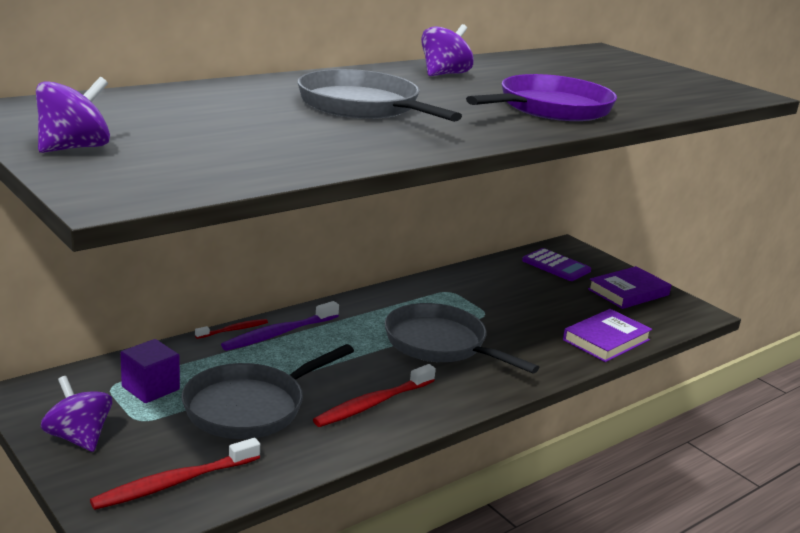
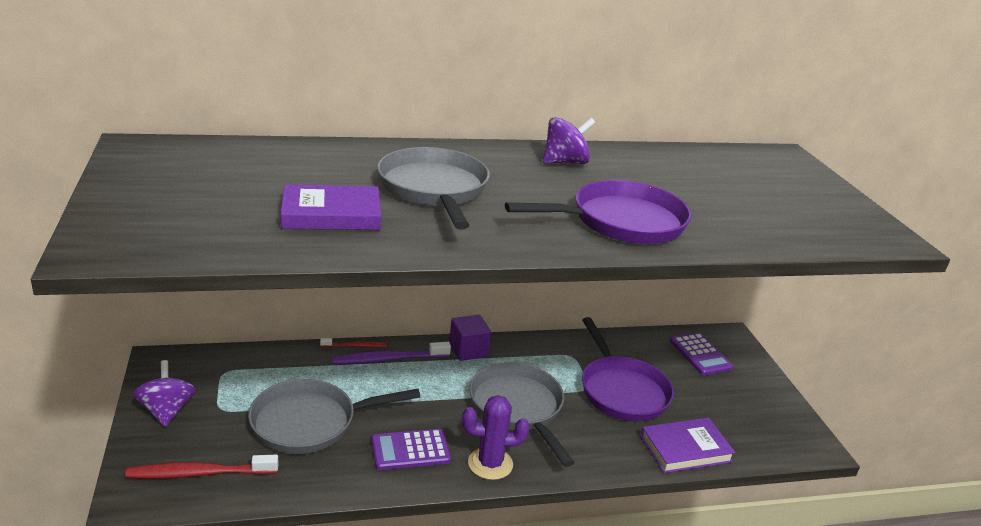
camera: 25 degrees right, 5 degrees up
(74, 148) = (137, 195): purple spinning top -> none
(150, 388) = (250, 382): purple cube -> purple cube (468, 350)
(373, 404) = (410, 450): red toothbrush -> purple calculator
(456, 394) = (490, 464): none -> purple cactus
(516, 308) = (621, 390): none -> purple pan
(628, 292) = (754, 402): purple book -> purple book (331, 214)

